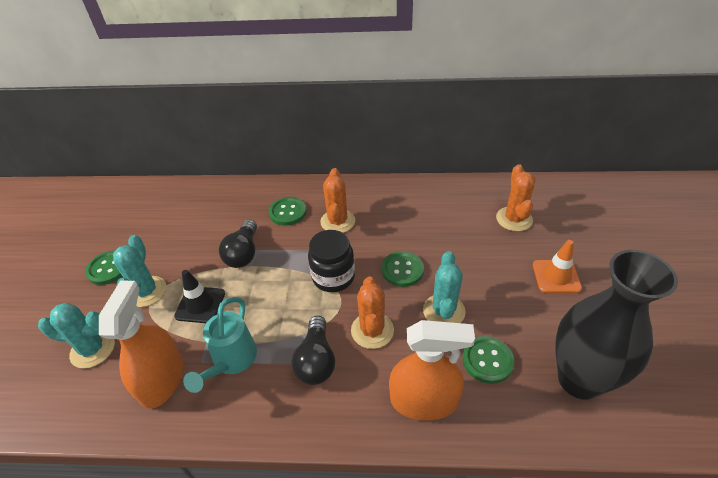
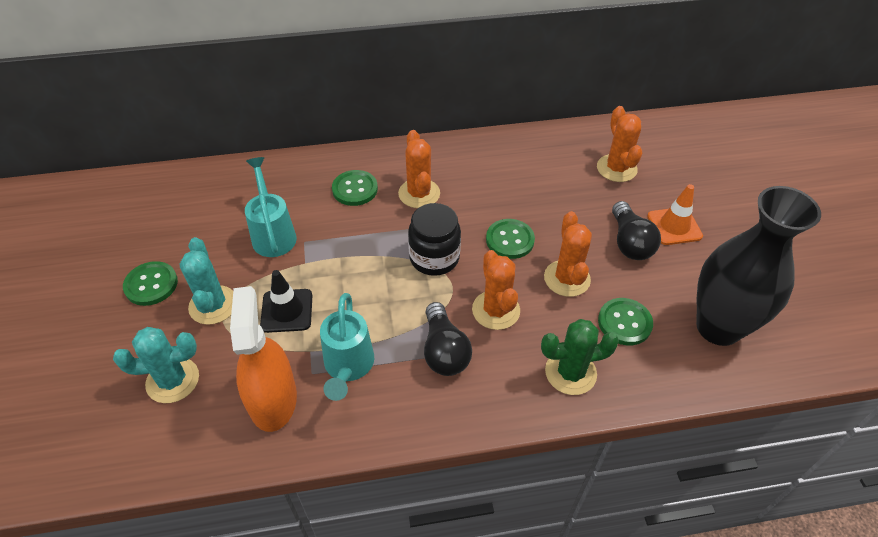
camera: 15 degrees left, 5 degrees up
(212, 240) = (273, 234): none -> turquoise watering can
(243, 253) = (318, 244): black light bulb -> black light bulb (630, 242)
(424, 400) = (570, 372): orange spray bottle -> green cactus
(443, 311) = (567, 278): turquoise cactus -> orange cactus

